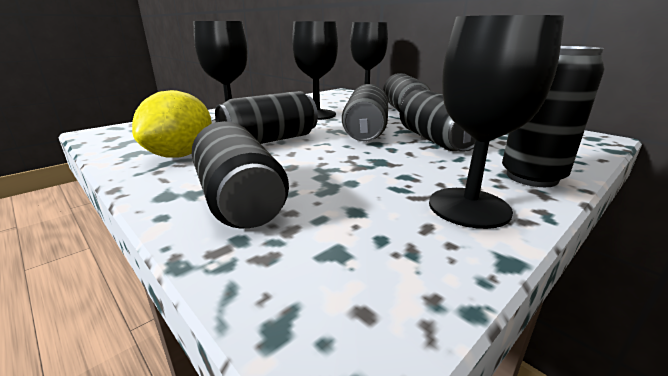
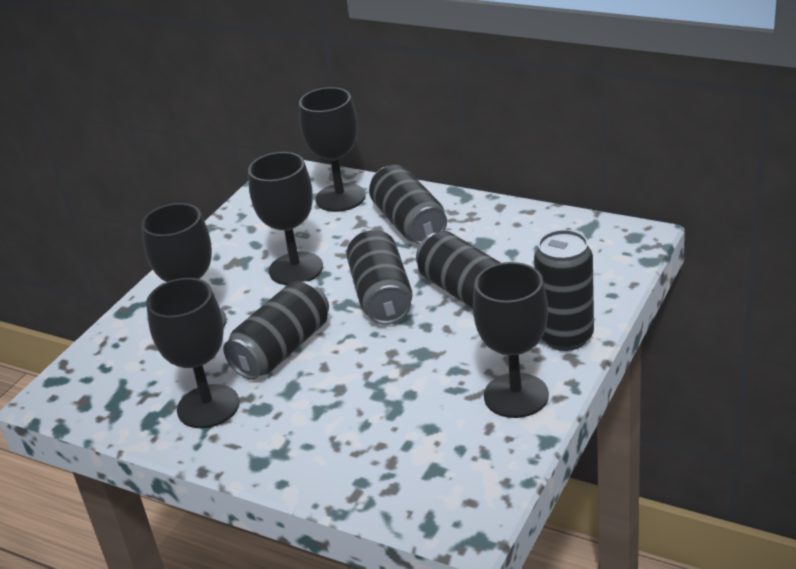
camera: 15 degrees left, 10 degrees up
(181, 155) = (208, 406): yellow lemon -> black goblet
(239, 199) = (328, 446): black can -> none

